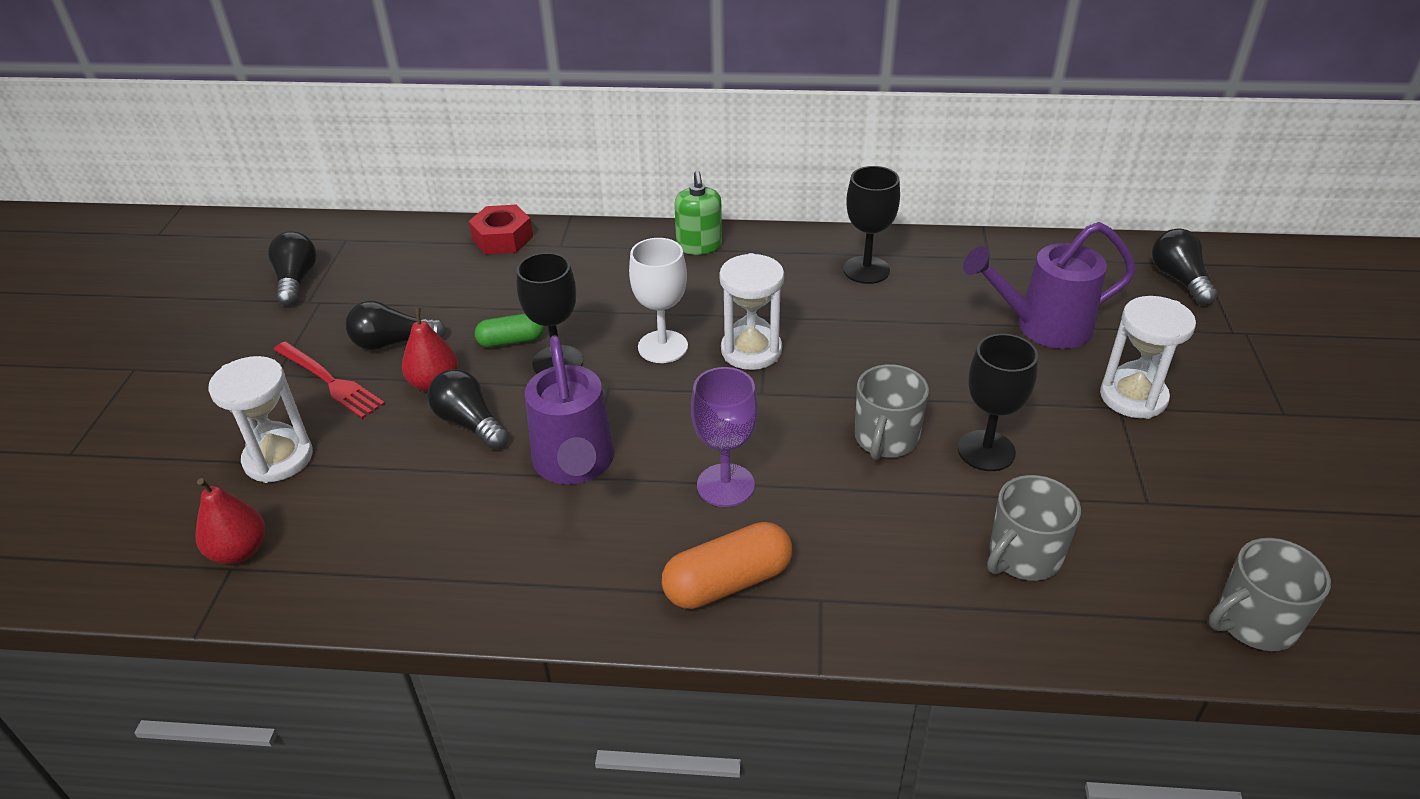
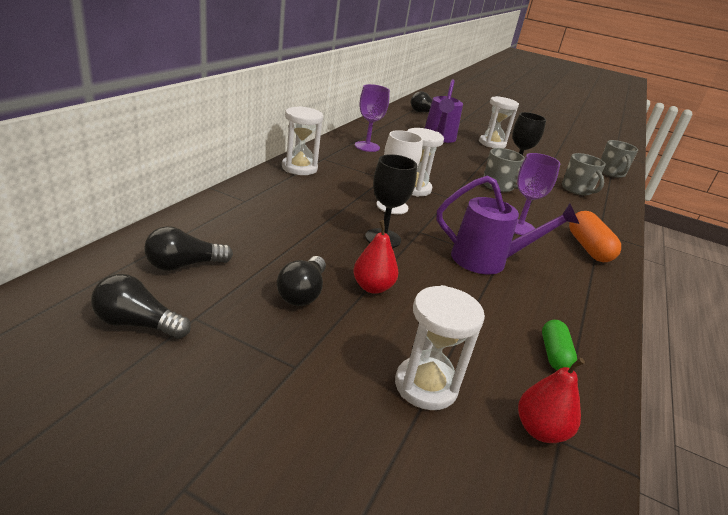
camera: 75 degrees left, 10 degrees down
(330, 381) = (332, 336): red fork -> none
(469, 423) = (428, 284): black light bulb -> black light bulb (184, 265)
(502, 238) = (206, 215): red nut -> none
(511, 341) = (345, 246): green capsule -> green capsule (554, 354)
(699, 246) = (299, 168): green soap dispenser -> white hourglass
(866, 270) = (367, 146): black goblet -> purple goblet

